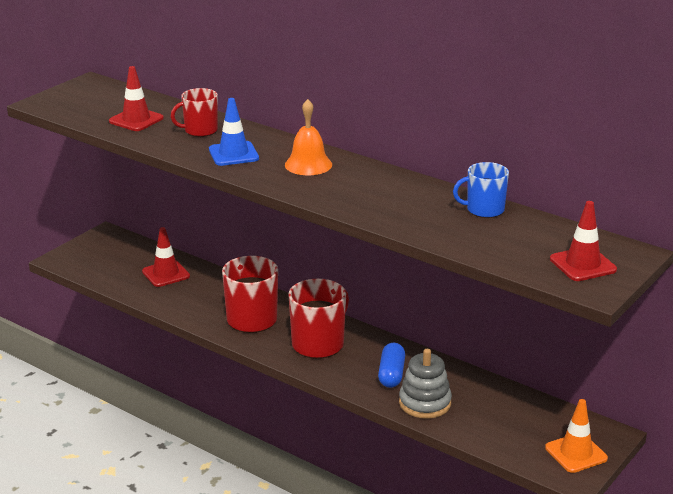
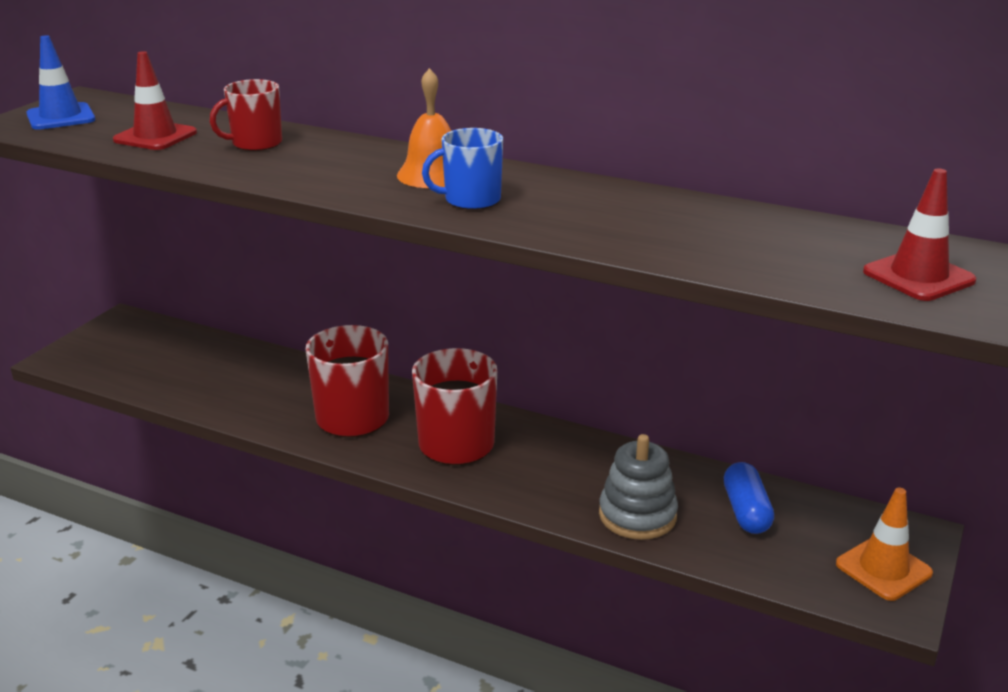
camera: 10 degrees left, 0 degrees up
(166, 274) = (216, 365): red traffic cone -> none
(233, 154) = (314, 169): blue traffic cone -> blue traffic cone (61, 117)
(391, 374) = (575, 477): blue capsule -> blue capsule (746, 511)
(484, 210) = (723, 214): blue mug -> blue mug (471, 200)

